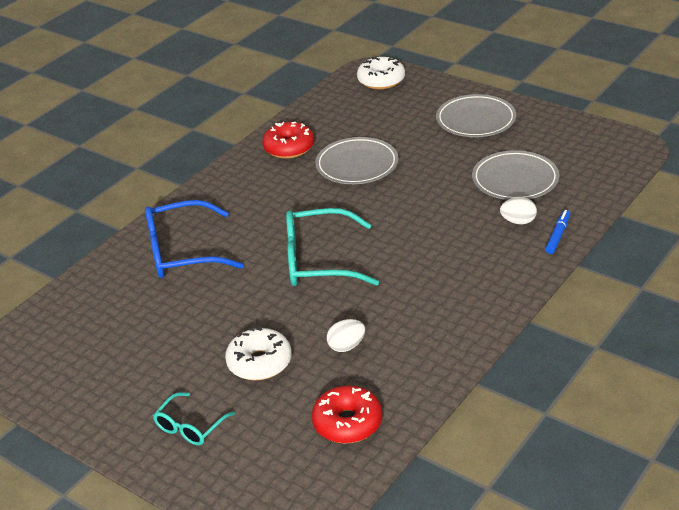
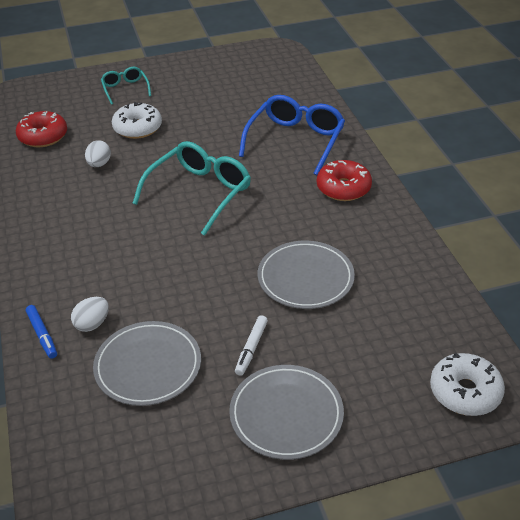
camera: 125 degrees right, 5 degrees up
(289, 148) = (386, 252): red donut -> red donut (343, 188)
(446, 153) = (251, 348): none -> white marker

